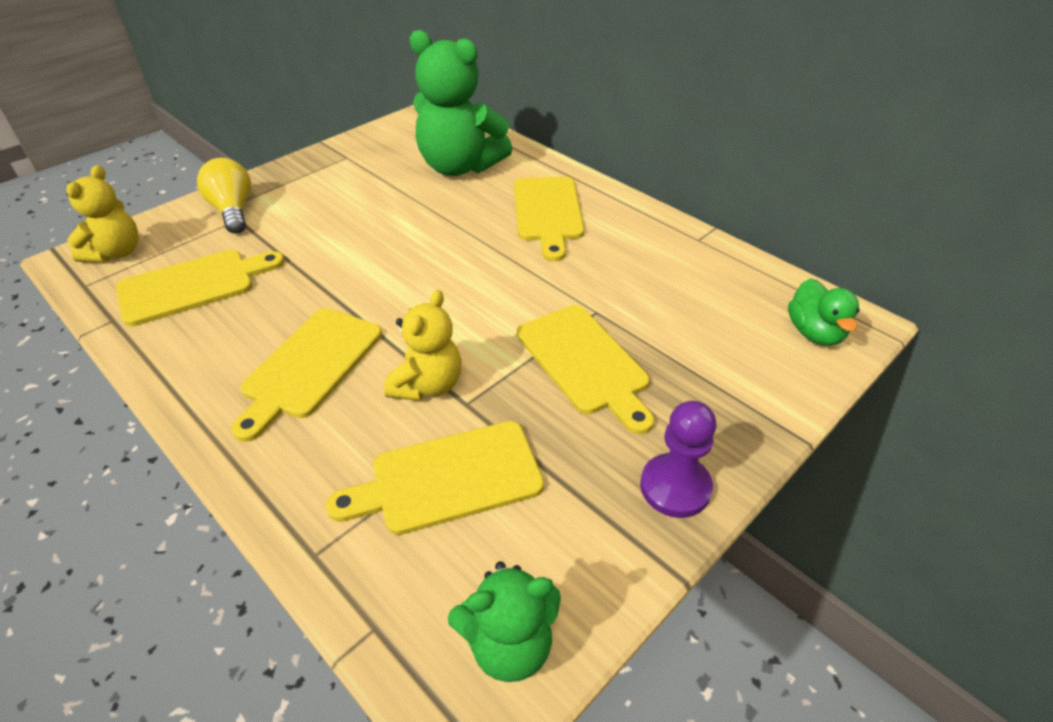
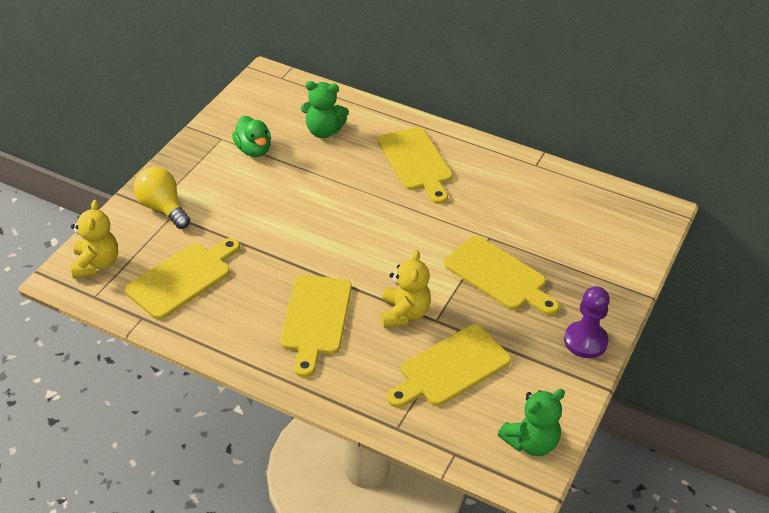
camera: 20 degrees left, 0 degrees up
(459, 166) = (323, 131): green teddy bear -> green teddy bear, size x0.58
(814, 333) = (636, 223): green duck -> green duck (253, 150)

